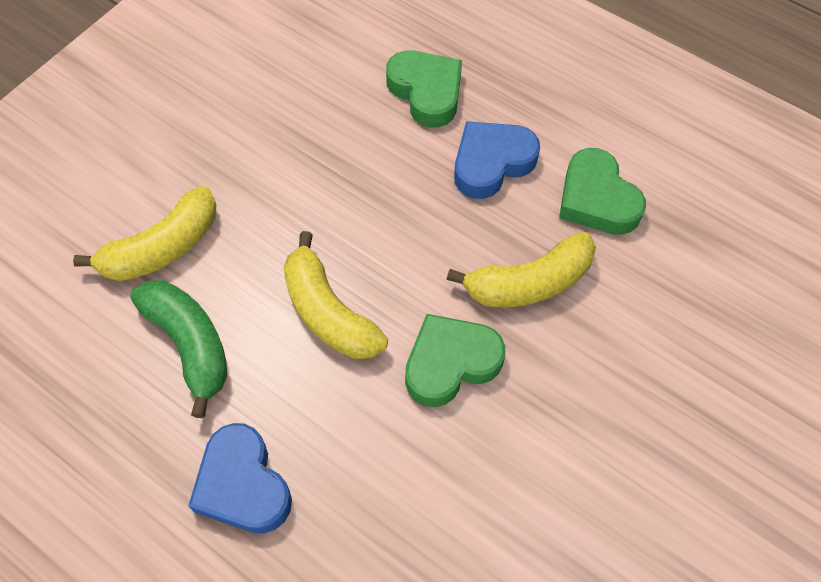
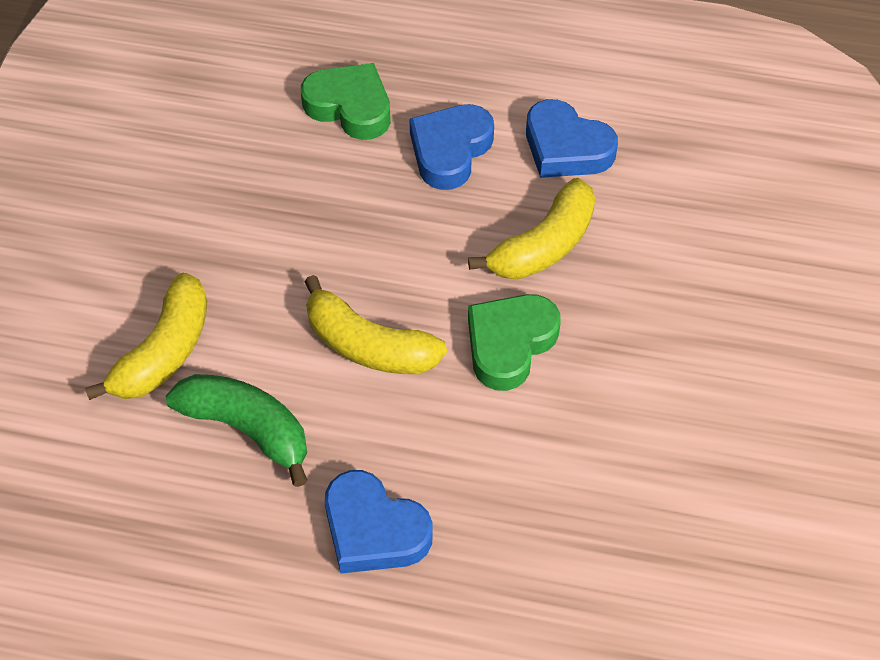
camera: 25 degrees left, 5 degrees down
(597, 199) = (566, 148): green heart -> blue heart

